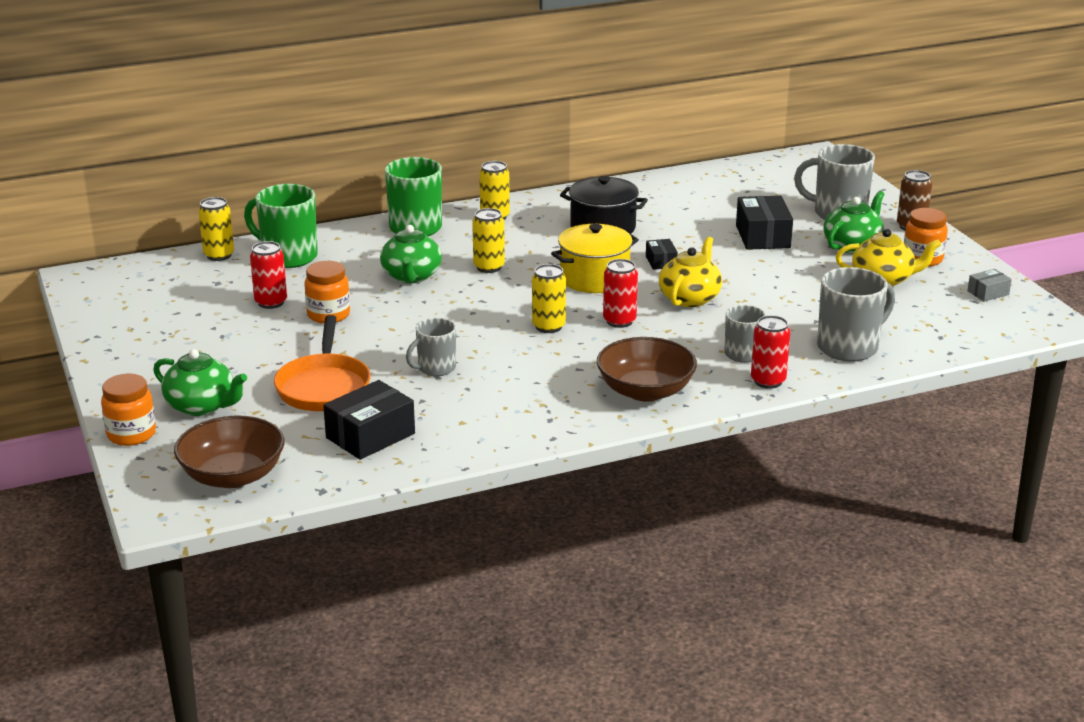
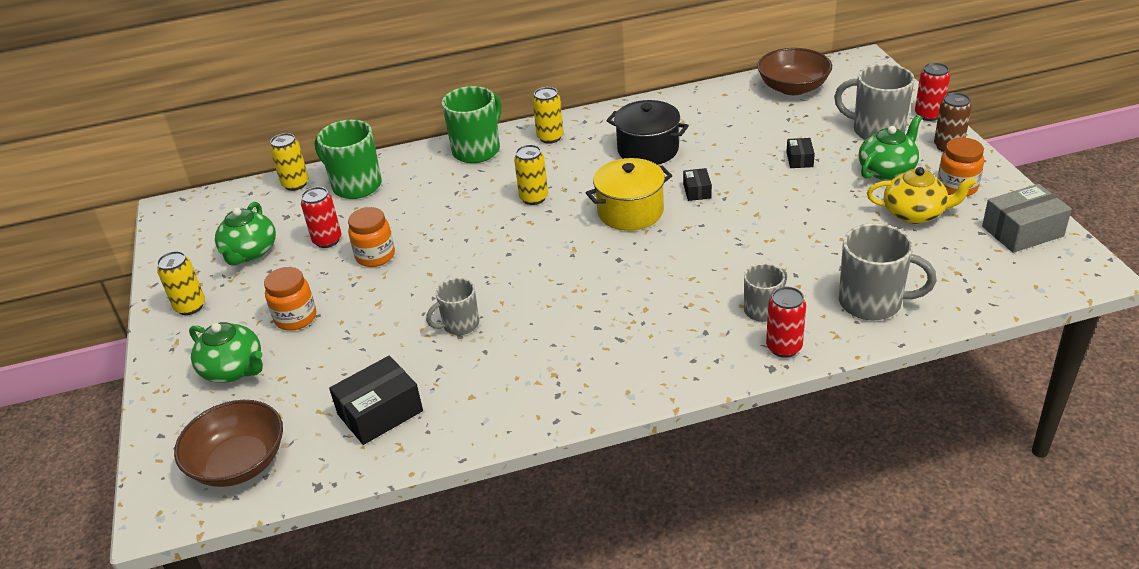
camera: 10 degrees right, 10 degrees up
(131, 434) = (161, 405): orange jar -> orange jar (296, 318)
(324, 387) = (351, 347): orange pan -> none
(411, 276) = (460, 209): green teapot -> green teapot (250, 252)
(548, 326) = (577, 272): yellow can -> yellow can (190, 306)
(619, 321) = (646, 266): red can -> red can (928, 115)
(645, 391) = (658, 358): brown bowl -> brown bowl (793, 88)
(690, 298) = (719, 237): yellow teapot -> none
(762, 236) = (799, 159): black box -> black box, size x0.53
(849, 347) = (872, 303): grey mug -> grey mug turned 45 degrees clockwise
(988, 293) = (1022, 231): grey box -> grey box, size x1.87

